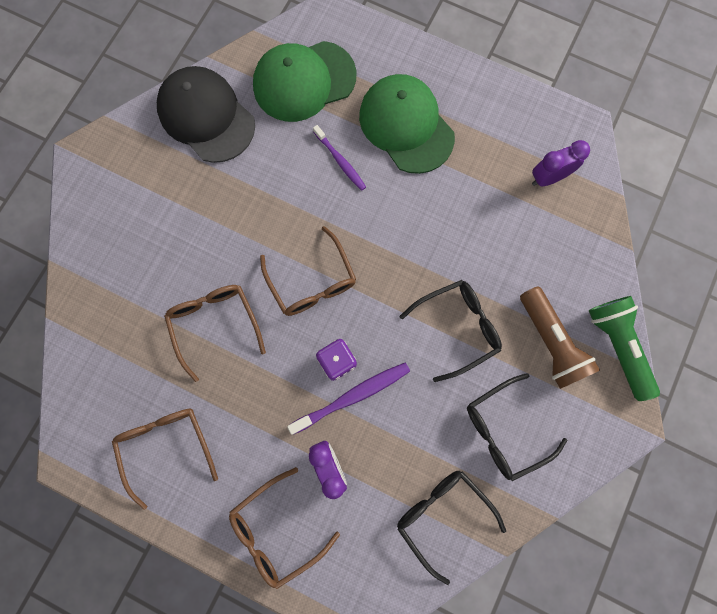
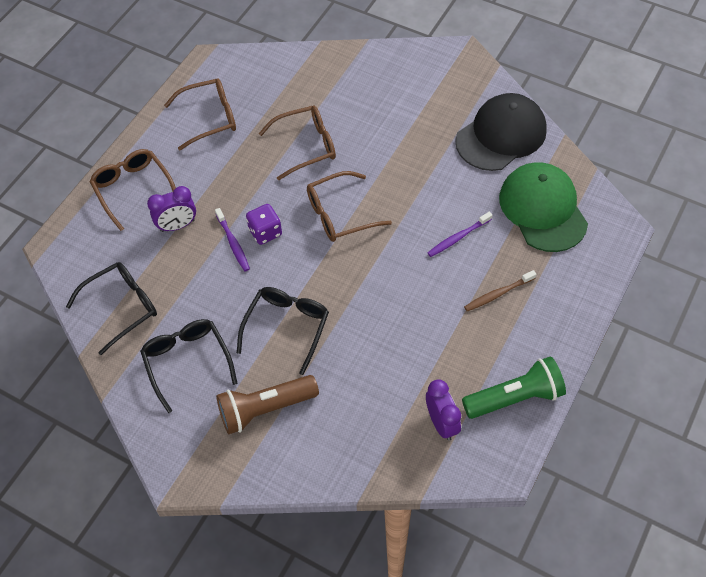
camera: 95 degrees right, 20 degrees down
(352, 396) = (233, 243): purple toothbrush -> purple toothbrush, size x0.66
(406, 126) = (498, 294): green cap -> brown toothbrush
(457, 328) = (287, 328): black glasses -> black glasses turned 135 degrees counterclockwise
(617, 346) = (255, 472): green flashlight -> green flashlight (515, 397)

